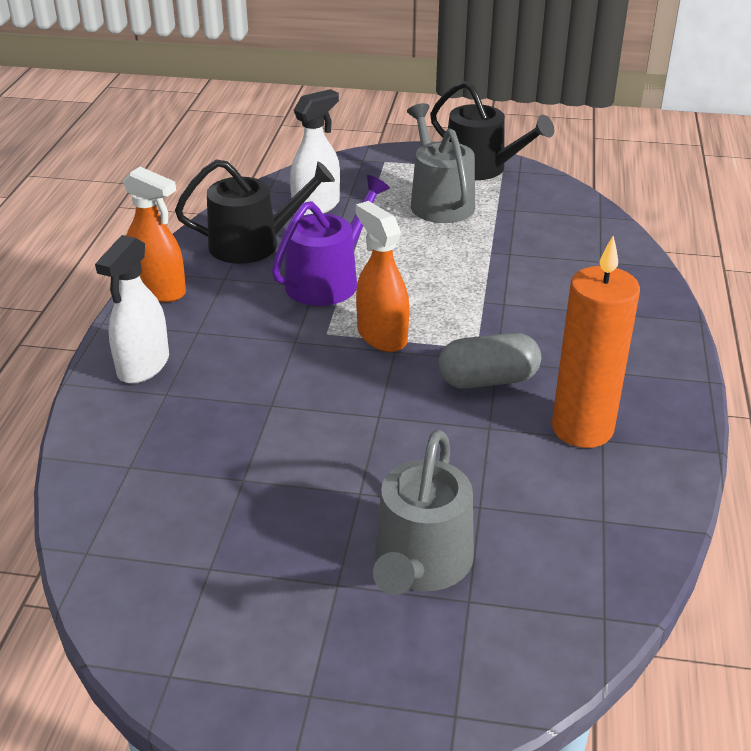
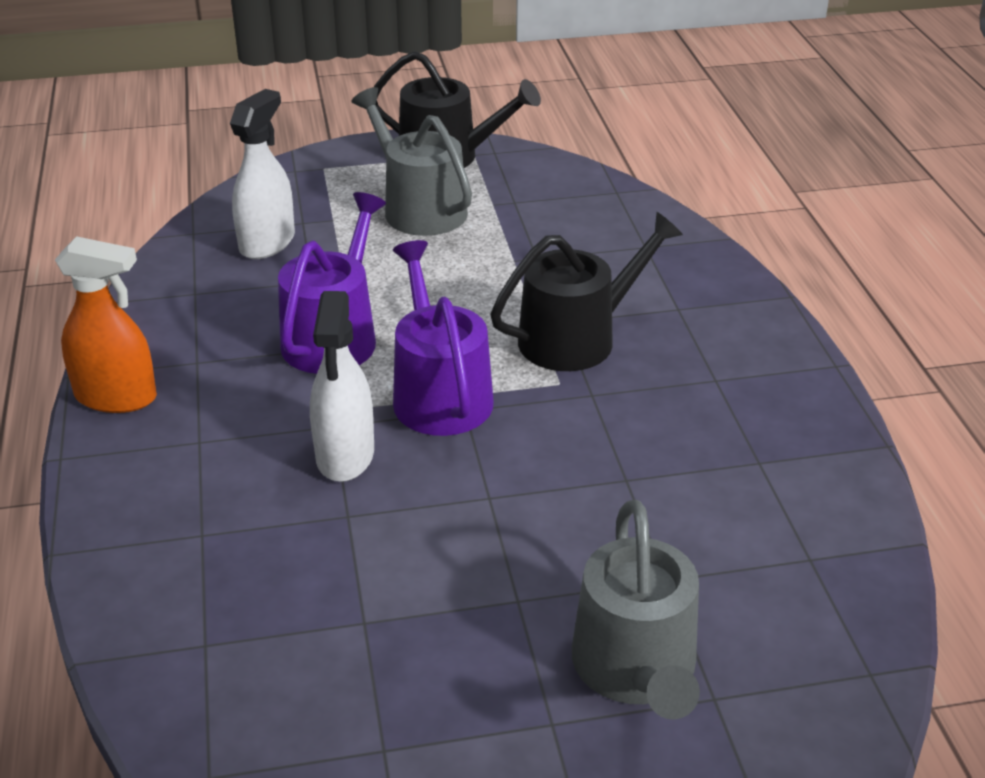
camera: 20 degrees left, 0 degrees up
(143, 366) = (150, 504): white spray bottle -> white spray bottle (345, 456)
(253, 244) = (211, 308): black watering can -> black watering can (577, 338)
(382, 336) = (439, 394): orange spray bottle -> purple watering can
(488, 380) = (594, 420): grey capsule -> none
(582, 428) = (730, 454): orange candle -> none

